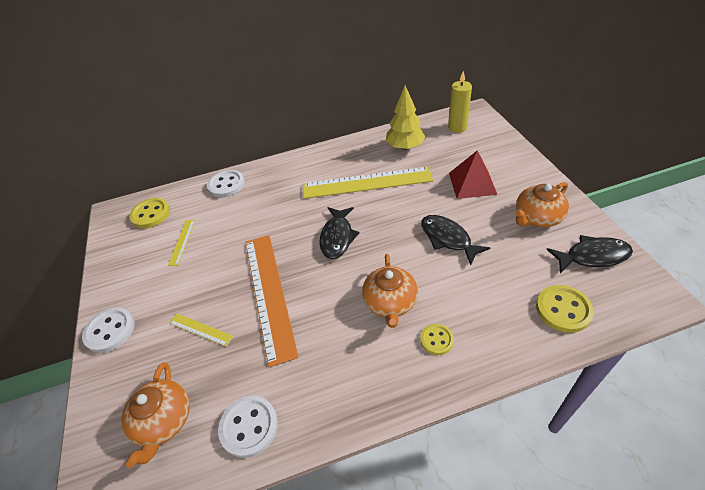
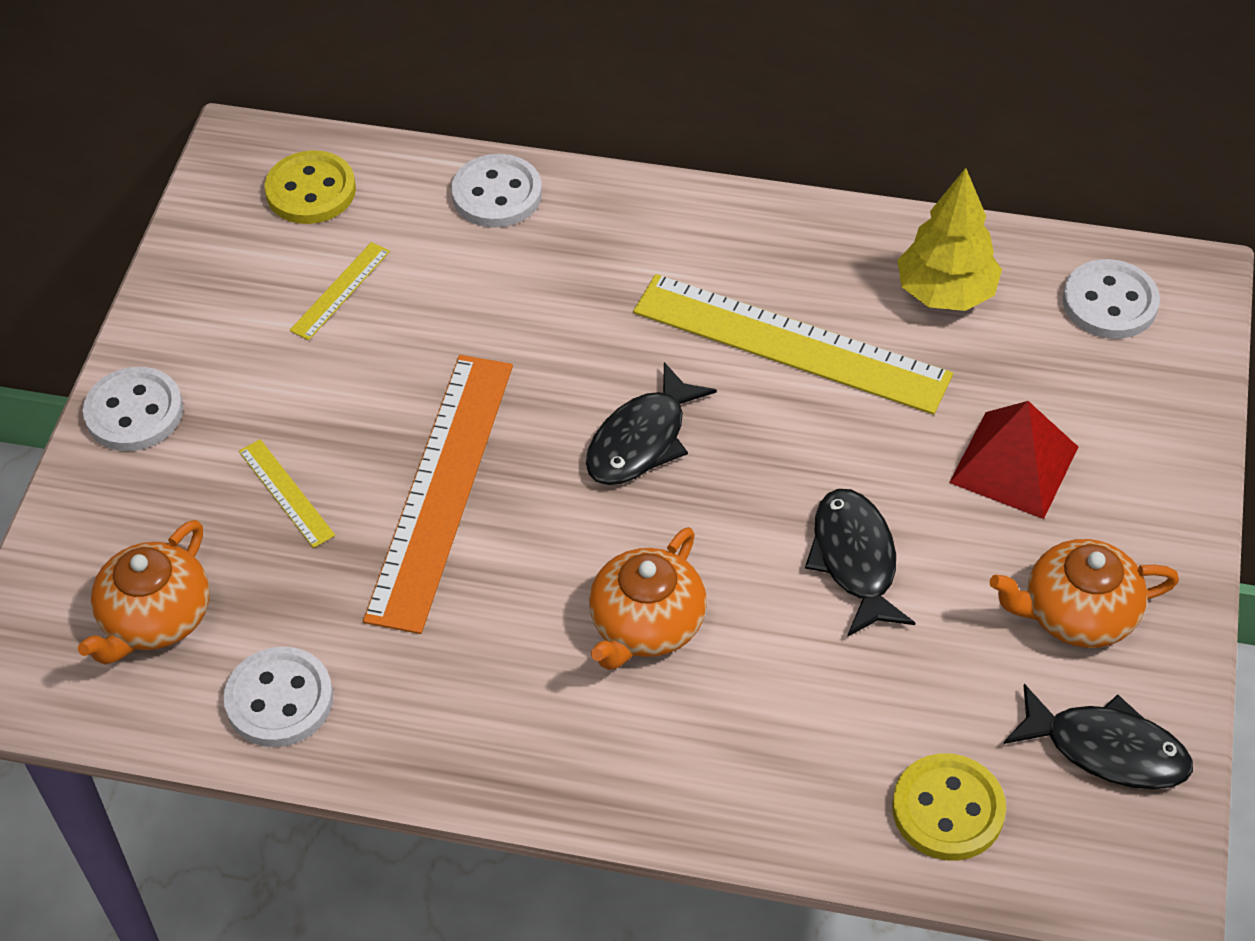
camera: 25 degrees right, 5 degrees up
(436, 340) = (676, 734): yellow button -> none
(457, 127) = (1109, 302): yellow candle -> white button

